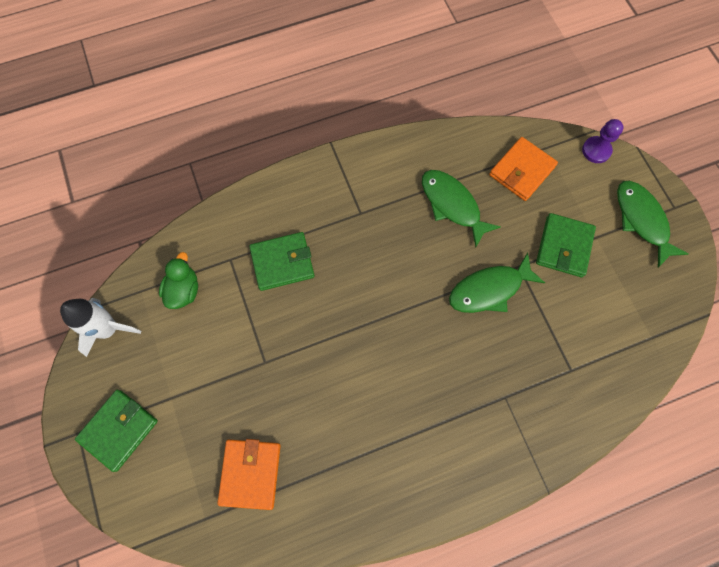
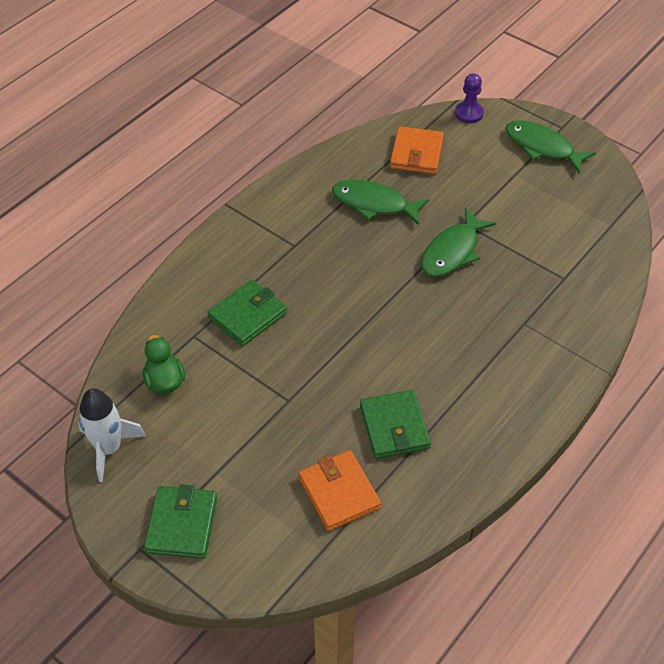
camera: 30 degrees left, 20 degrees down
(564, 247) = (492, 193): green wallet -> green wallet (394, 427)

